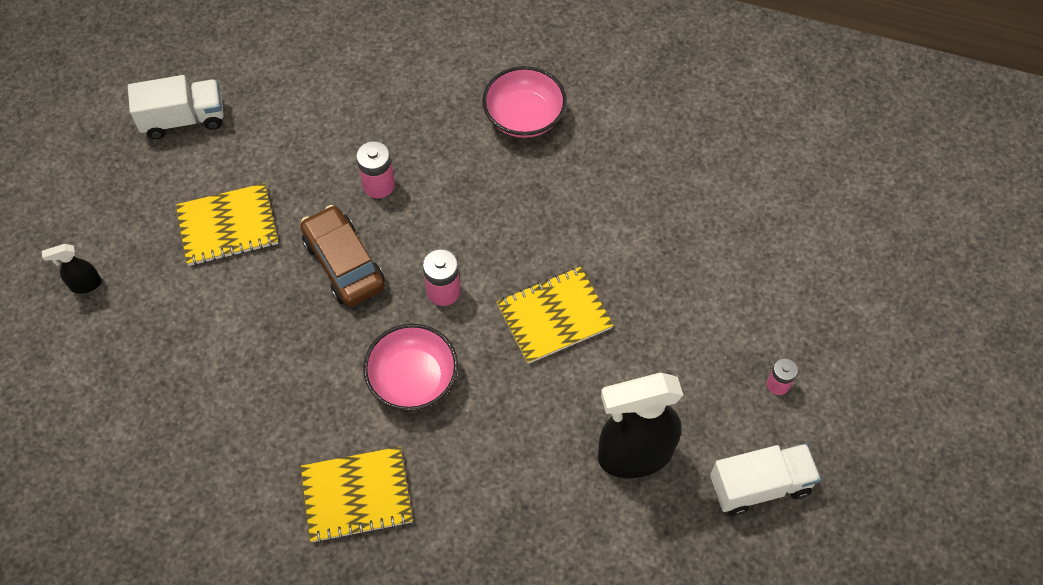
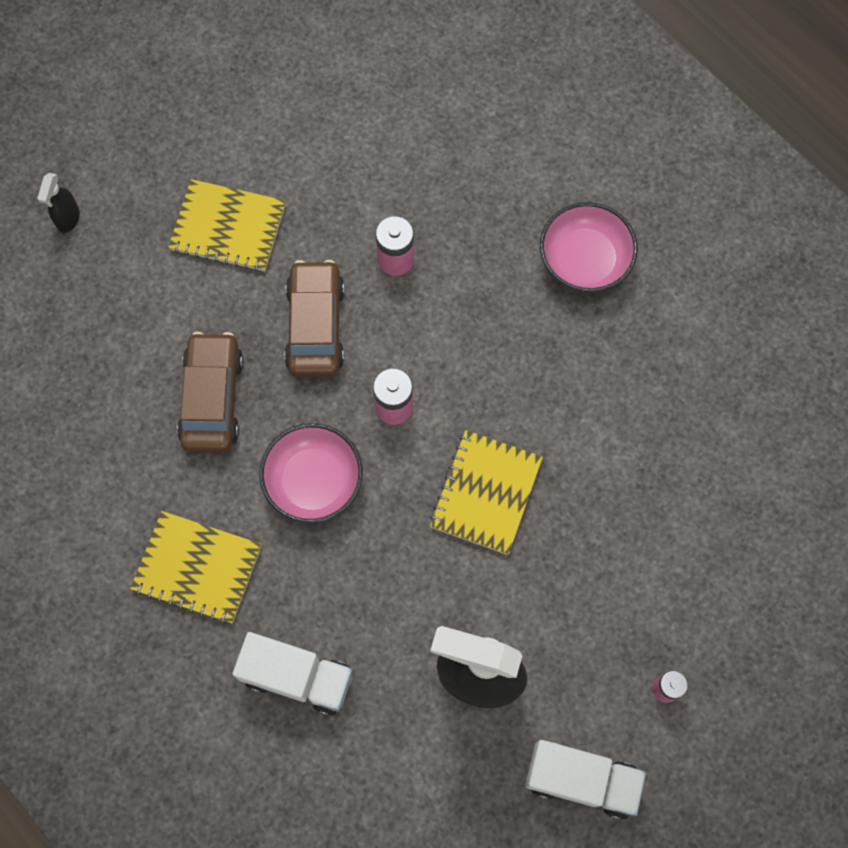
camera: 30 degrees right, 10 degrees up
(85, 285) = (68, 219): black spray bottle -> black spray bottle turned 90 degrees counterclockwise
(184, 119) = (248, 89): white truck -> white truck (297, 677)
(291, 360) = (212, 398): none -> brown car
(554, 316) = (486, 493): yellow notebook -> yellow notebook turned 75 degrees counterclockwise

